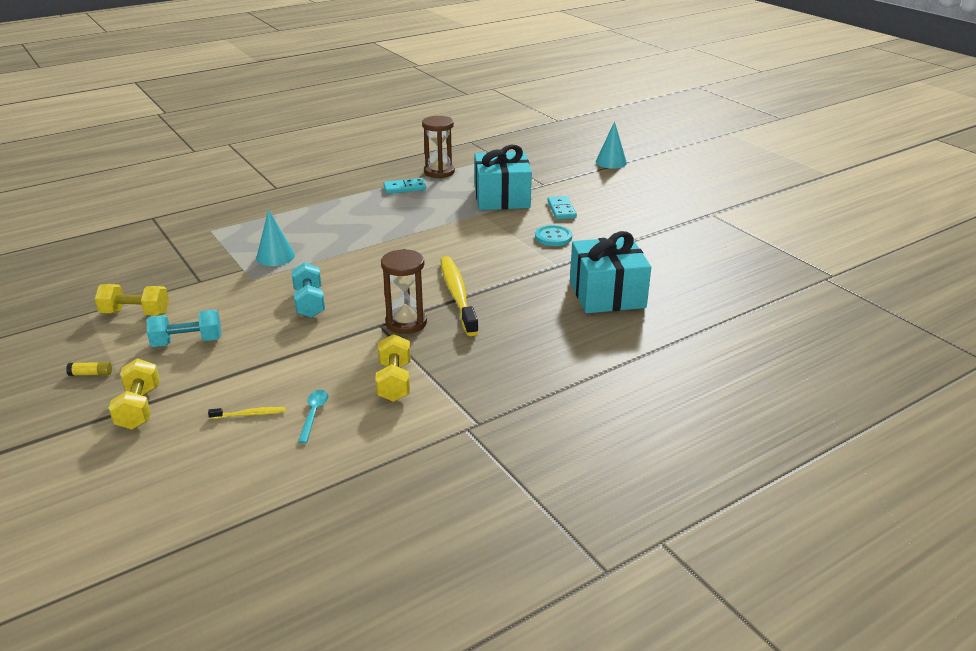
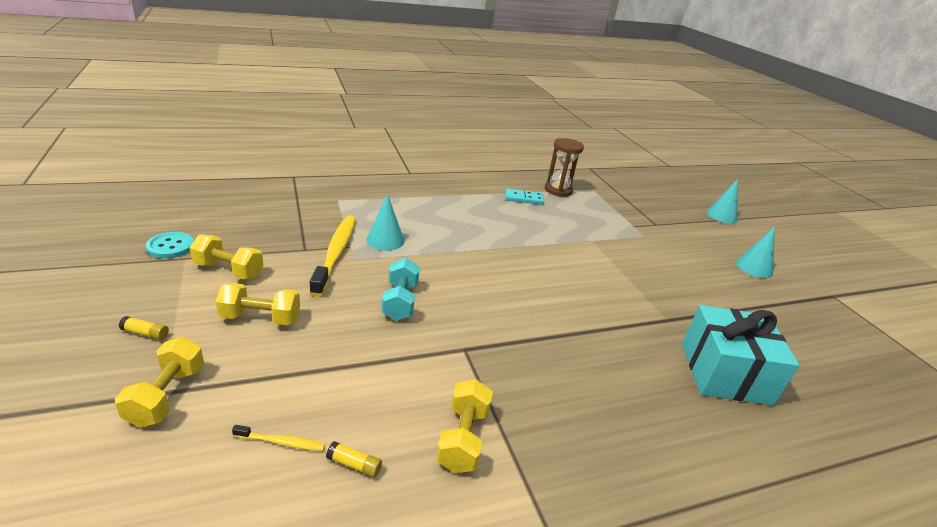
camera: 10 degrees right, 0 degrees up
(187, 342) = (260, 318): turquoise dumbbell -> yellow dumbbell
(314, 414) = (354, 464): turquoise spoon -> yellow glue stick
(406, 323) = (494, 353): brown hourglass -> none
(457, 295) = (556, 331): yellow toothbrush -> yellow toothbrush (336, 253)
(502, 198) = (614, 229): turquoise gift -> none
(553, 237) = (664, 284): turquoise button -> turquoise button (170, 247)
(561, 209) = (673, 255): turquoise domino -> none
(639, 205) = (754, 268): none -> turquoise cone

